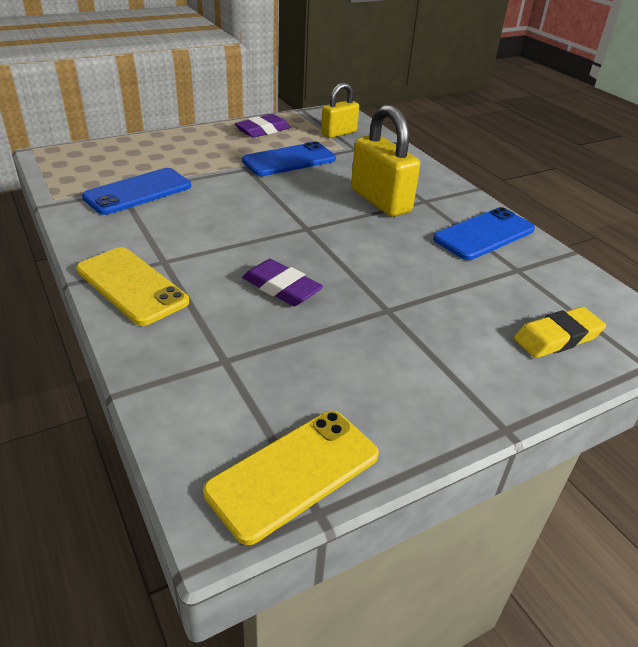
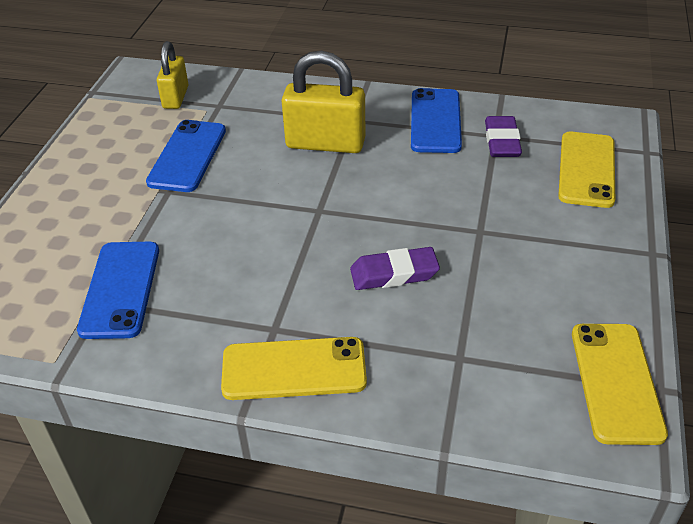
camera: 45 degrees left, 5 degrees up
(263, 130) = (103, 141): purple eraser -> purple eraser (502, 141)
(557, 337) = (587, 169): yellow eraser -> yellow phone

